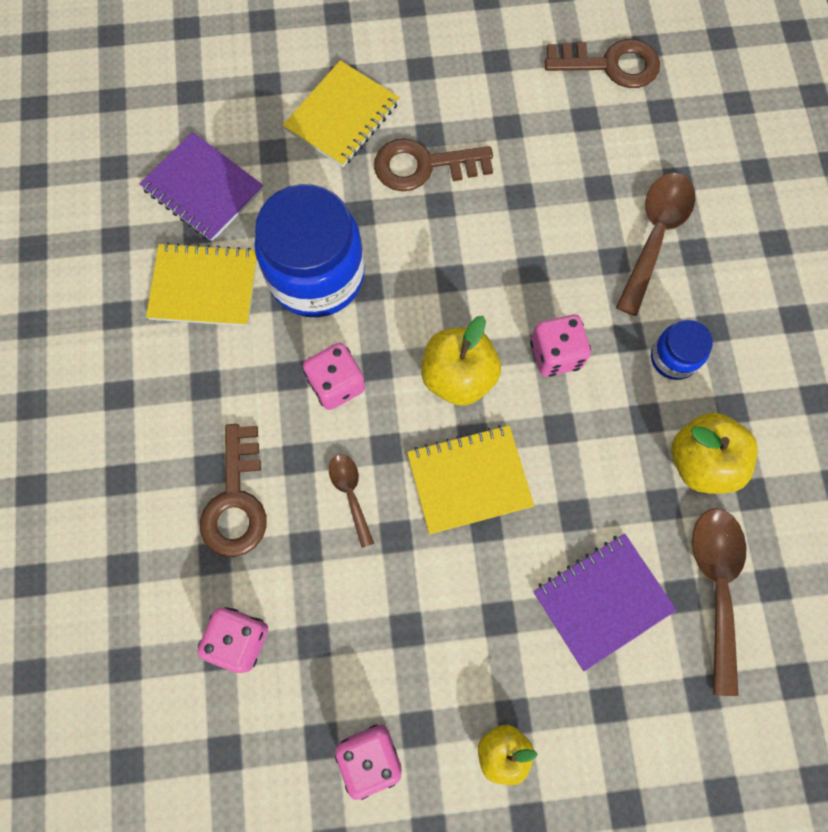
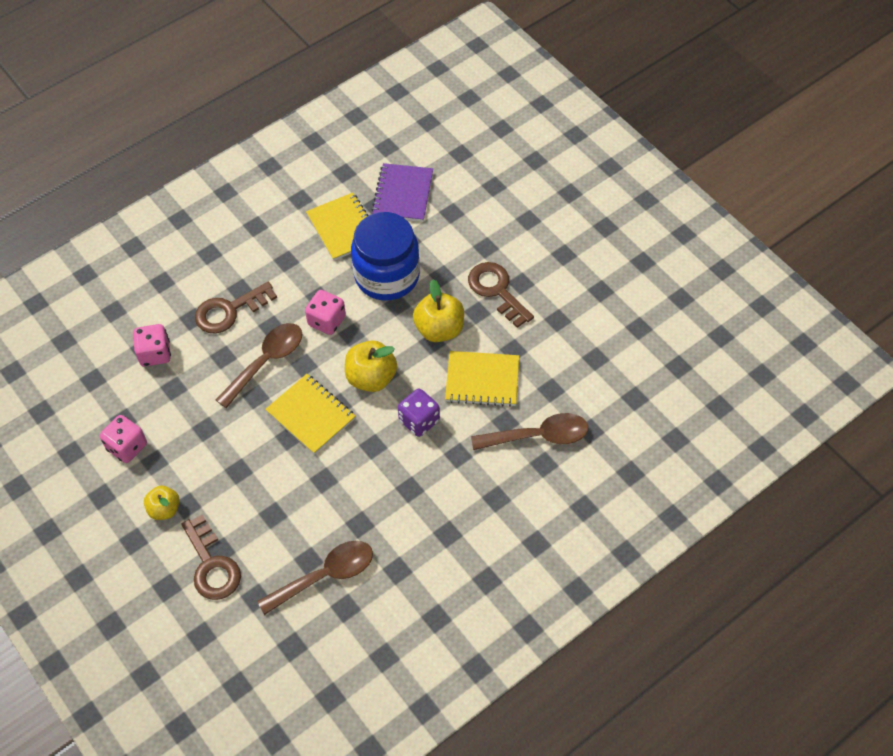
camera: 60 degrees right, 15 degrees down
(342, 116) = (499, 233): yellow notebook -> yellow notebook (482, 380)
(350, 493) = (266, 361): brown spoon -> brown spoon, size x1.81
(555, 354) = (419, 420): pink dice -> purple dice
(602, 601) = (279, 518): purple notebook -> none
(610, 65) = (646, 353): brown key -> brown key (212, 565)
(673, 358) = (460, 485): blue jar -> none
(701, 461) = (400, 532): yellow apple -> yellow apple (439, 329)

